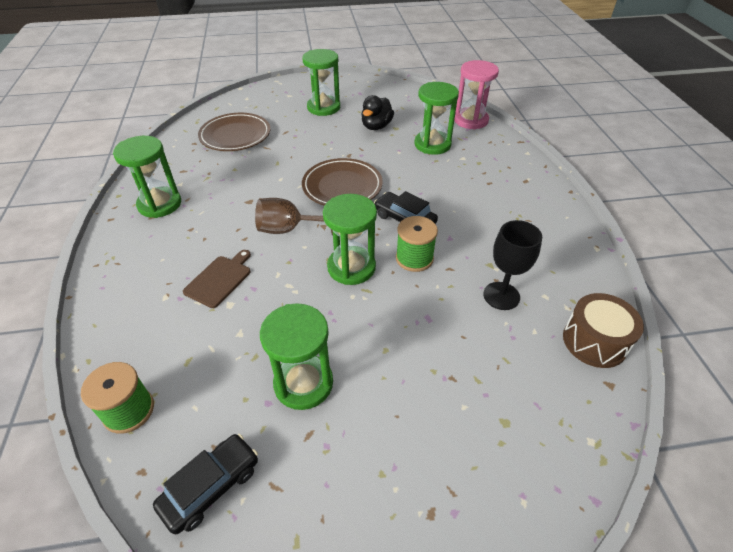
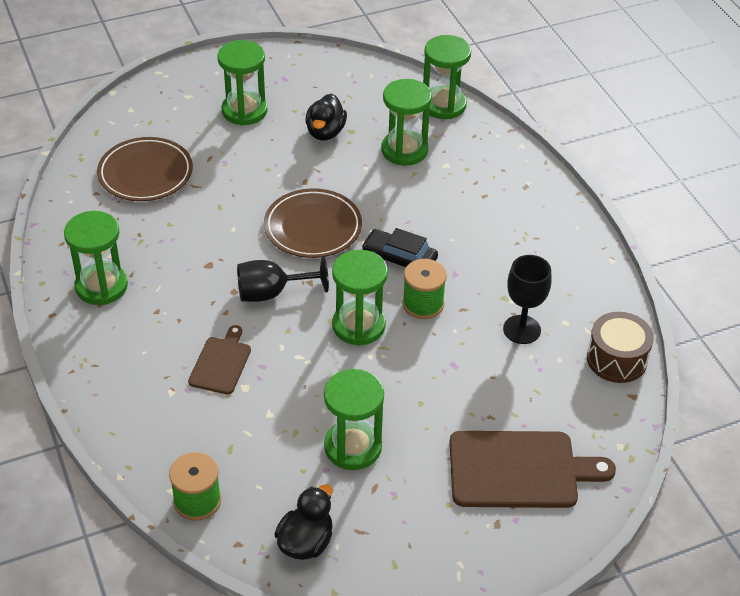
camera: 15 degrees left, 0 degrees up
(211, 487) = (305, 542): black car -> black duck
(289, 229) = (272, 293): brown goblet -> black goblet
(470, 120) = (443, 105): pink hourglass -> green hourglass
(471, 447) = (519, 470): none -> brown cutting board

